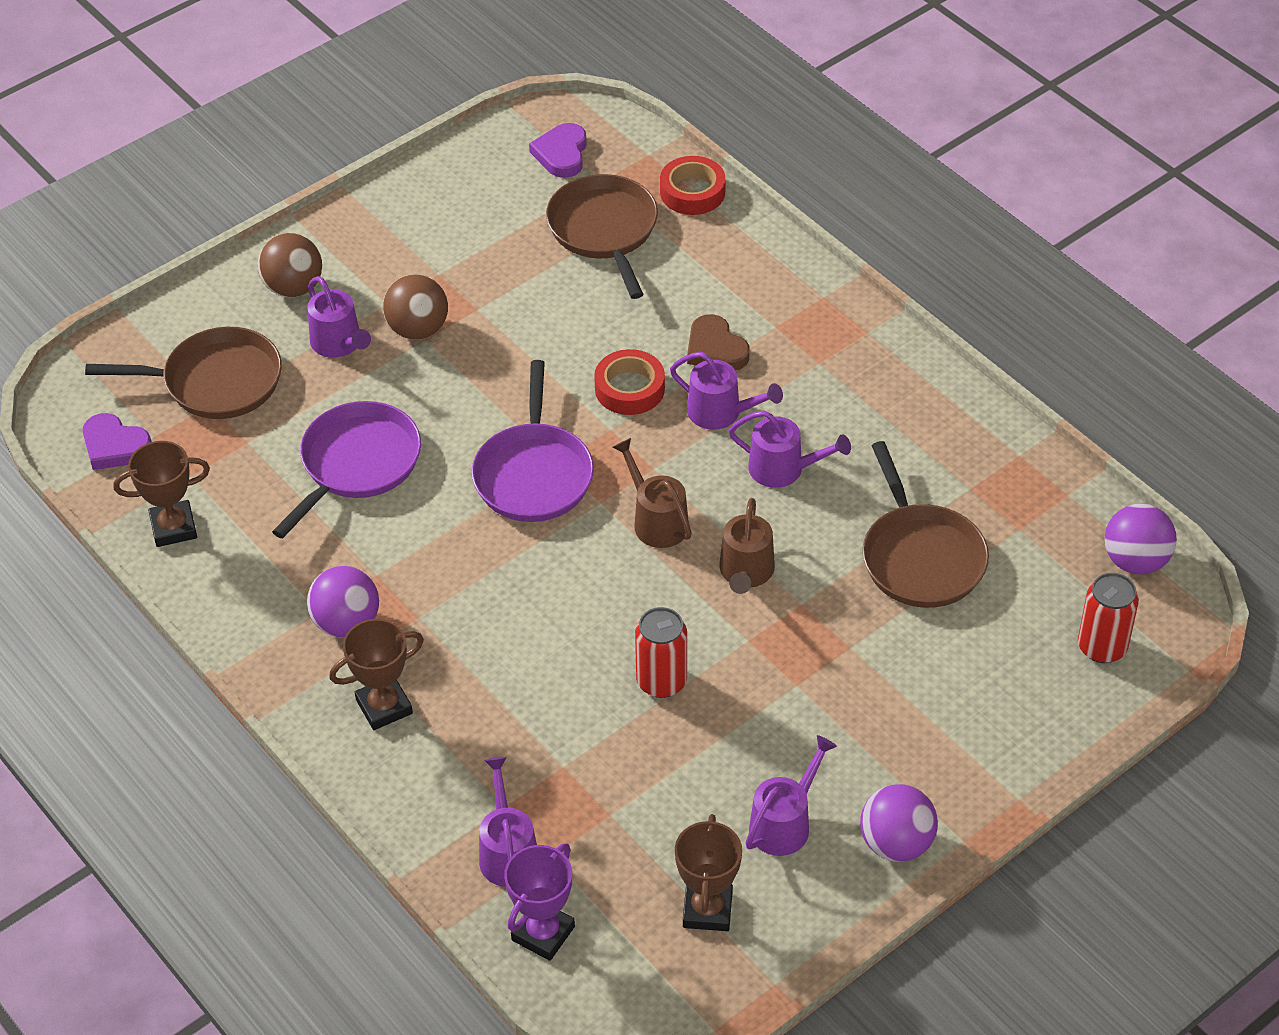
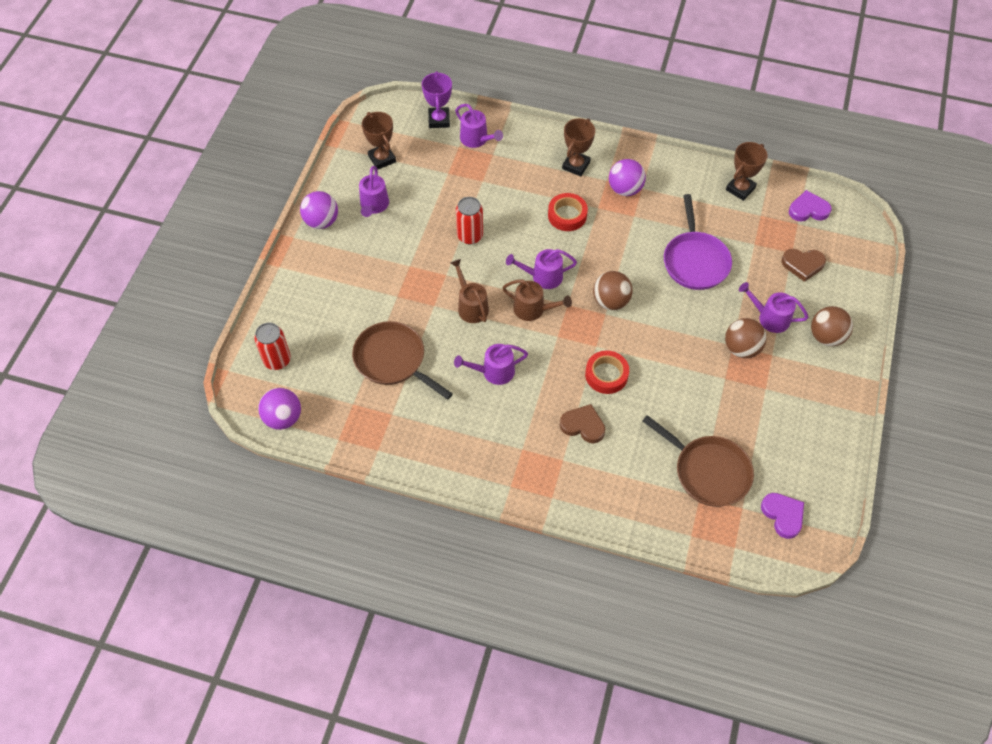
camera: 145 degrees right, 10 degrees up
(216, 381) = (802, 265): brown pan -> brown heart
(533, 474) = (610, 301): purple pan -> brown ball
(692, 192) = (685, 532): red tape -> red tape (567, 215)
(720, 412) = (549, 387): purple watering can -> purple watering can (543, 277)

